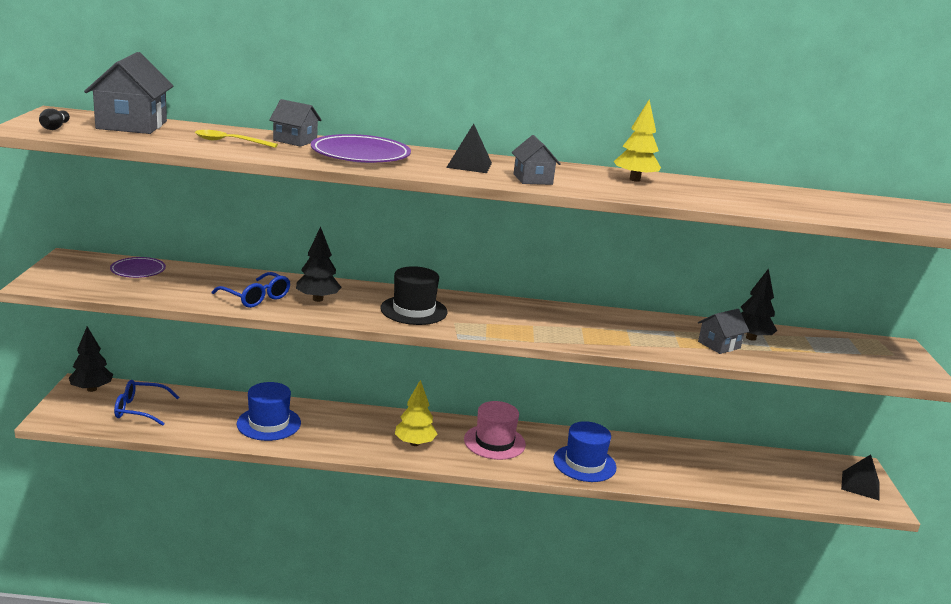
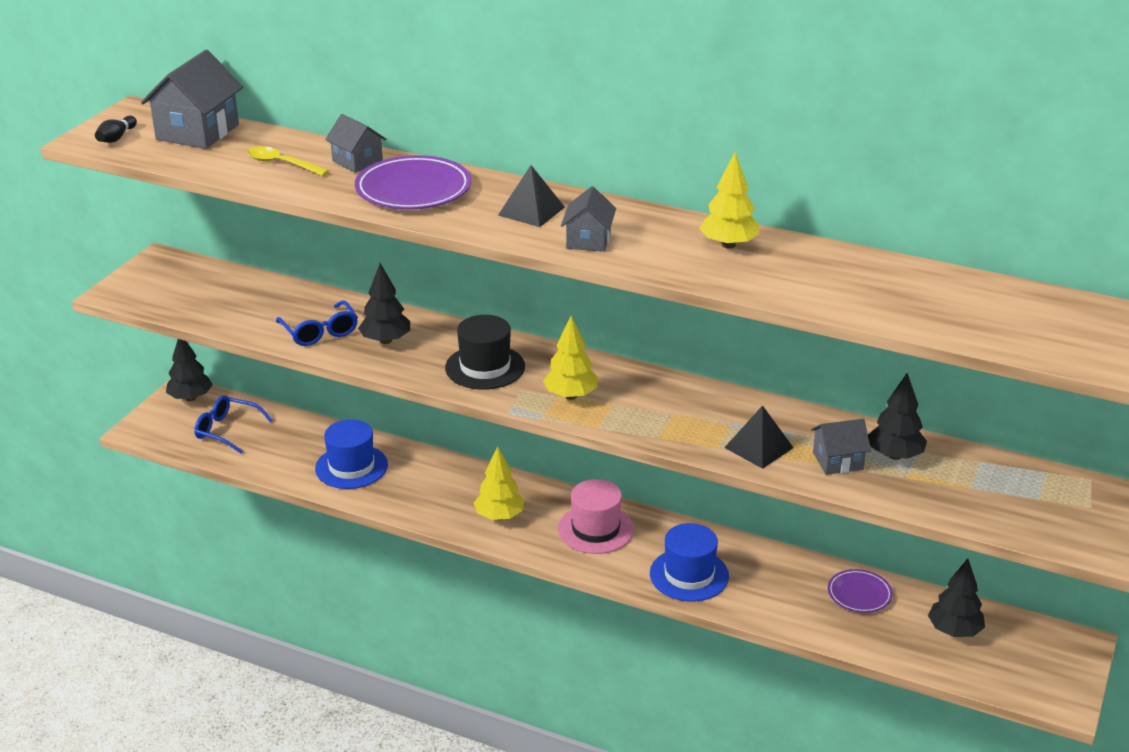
camera: 25 degrees right, 10 degrees up
(138, 270) = (218, 282): purple plate -> purple plate (859, 594)
(496, 323) = (571, 395): none -> yellow tree
(784, 472) = (954, 631): none -> black tree
(860, 485) = (1052, 668): black pyramid -> black pyramid (759, 447)

